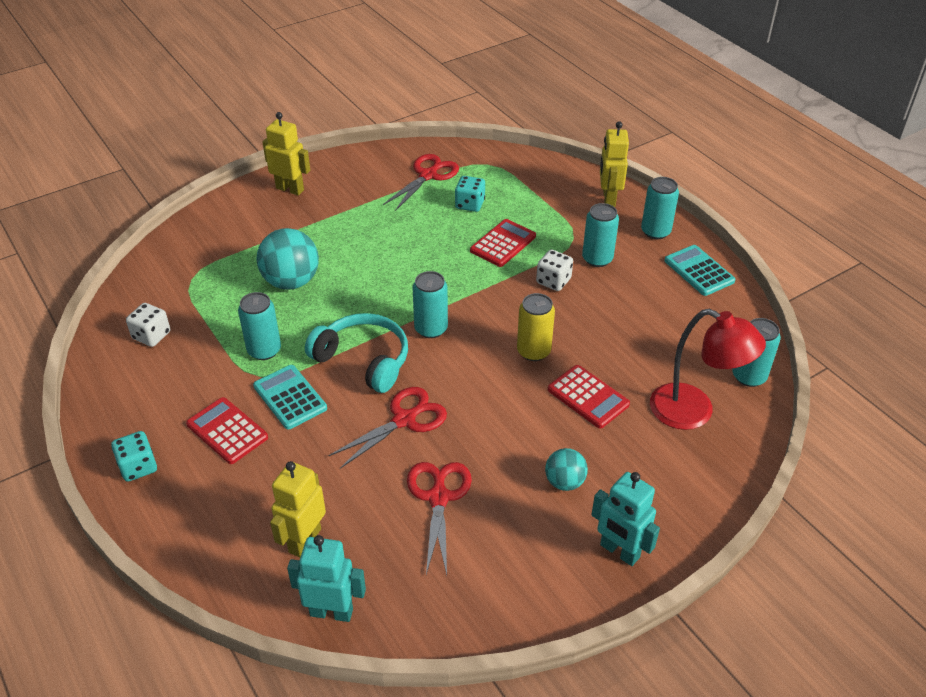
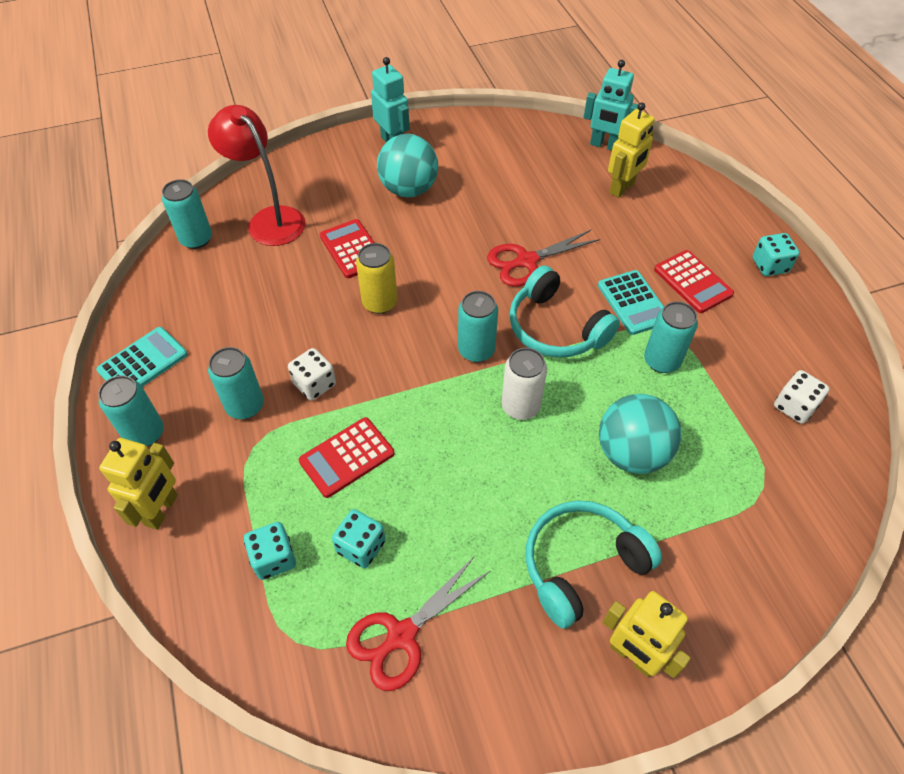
camera: 165 degrees left, 10 degrees up
(324, 219) = (581, 565): none -> turquoise headphones
(383, 296) = (520, 406): none -> white can
(438, 497) = (512, 197): red scissors -> none
(521, 191) = (274, 558): none -> turquoise dice
(564, 482) = (409, 189): turquoise ball -> turquoise ball, size x1.75
(699, 271) = (143, 362): turquoise calculator -> turquoise calculator turned 120 degrees counterclockwise

